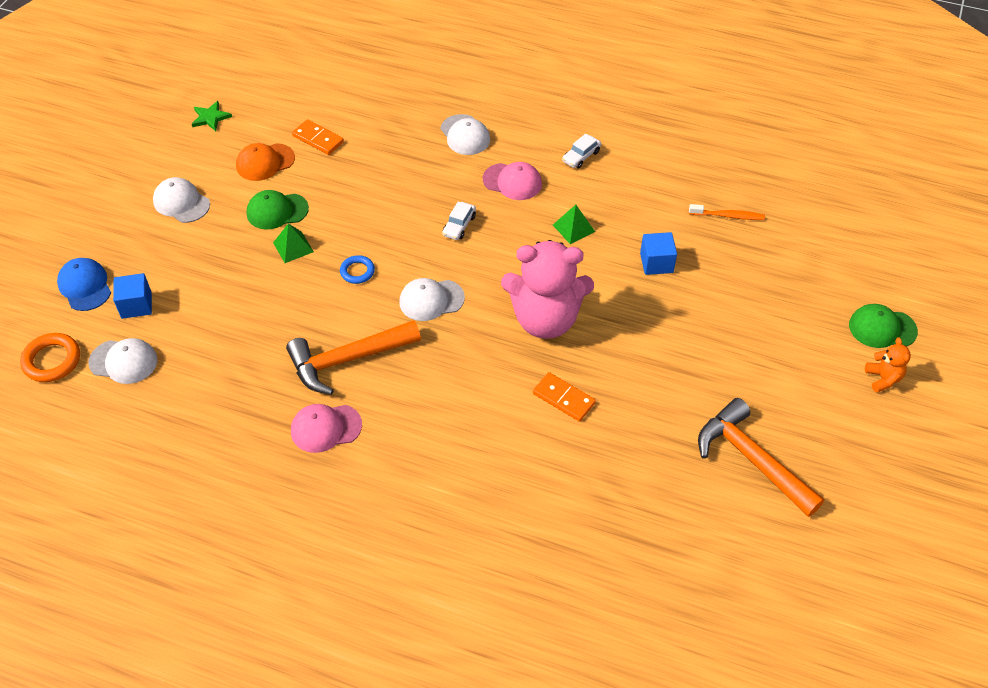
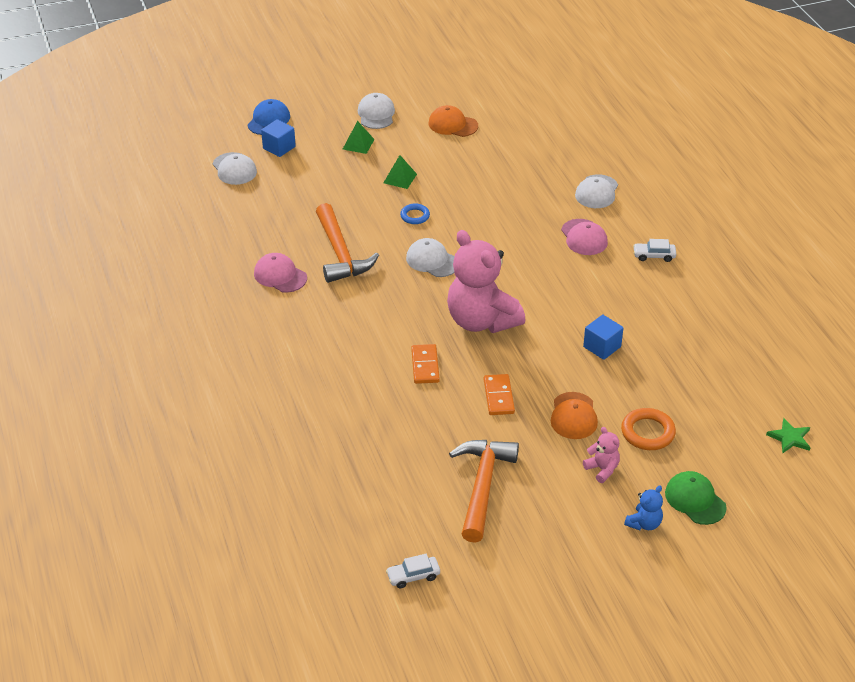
camera: 50 degrees right, 10 degrees down
(52, 360) = (204, 143): orange ring -> orange ring (647, 432)
(210, 117) = (459, 81): green star -> green star (790, 438)
(277, 211) = (420, 154): green cap -> none
(318, 139) = (502, 133): orange domino -> orange domino (499, 396)
(347, 360) = (340, 254): orange hammer -> orange hammer turned 135 degrees counterclockwise
(459, 225) = (511, 236): white car -> white car (413, 576)
(573, 228) = (580, 289): green pyramid -> green pyramid (358, 144)
(721, 338) = (573, 416): none -> orange cap
(728, 216) = (698, 360): orange toothbrush -> none
(800, 363) = (602, 469): none -> pink teddy bear
(883, 378) = (644, 523): orange teddy bear -> blue teddy bear

